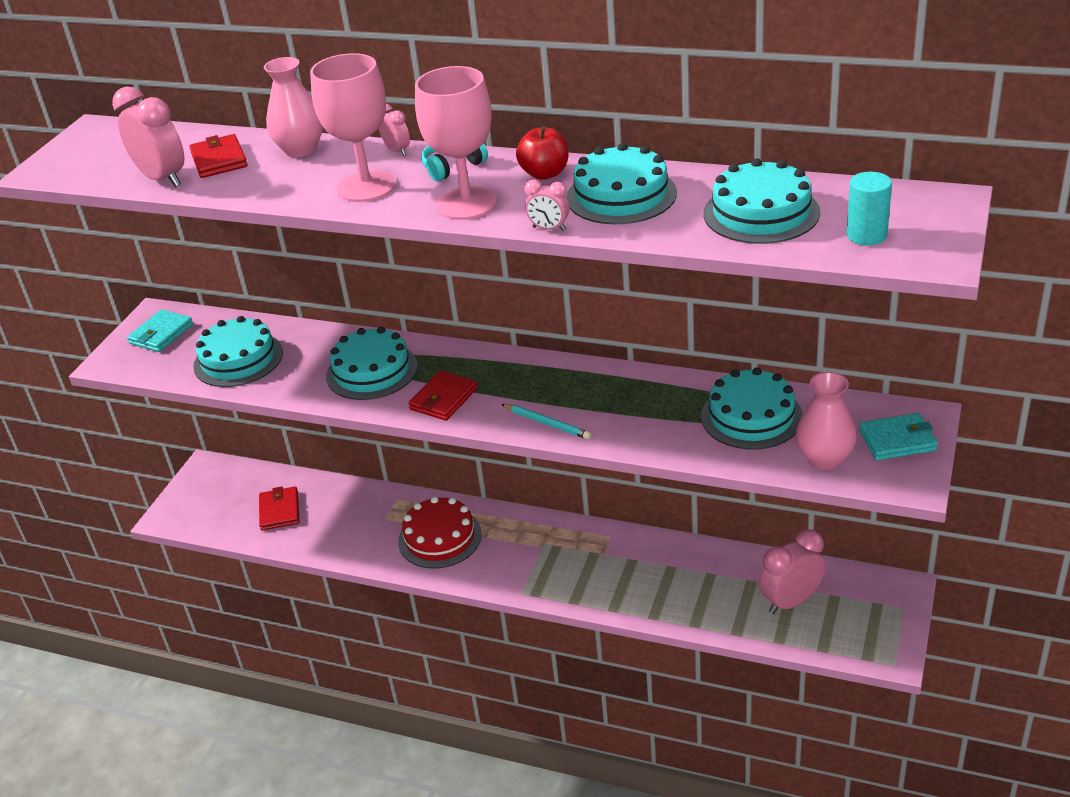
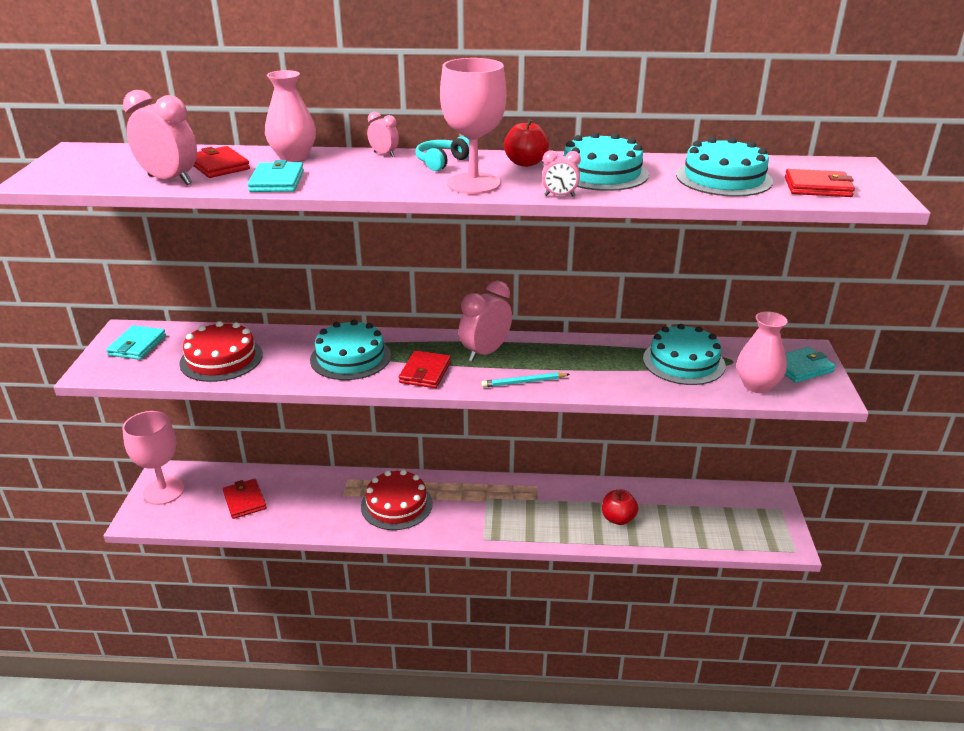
camera: 20 degrees left, 5 degrees down
(238, 359) = (221, 359): turquoise cake -> red cake
(265, 187) = (277, 181): none -> turquoise wallet
(366, 187) = (373, 177): pink goblet -> pink goblet (164, 491)
(547, 423) = (524, 382): turquoise pencil -> turquoise pencil turned 150 degrees clockwise
(690, 591) = (618, 518): none -> red apple
(791, 601) = (697, 516): pink clock -> pink clock (485, 352)
(866, 235) = (817, 187): turquoise cylinder -> red wallet

